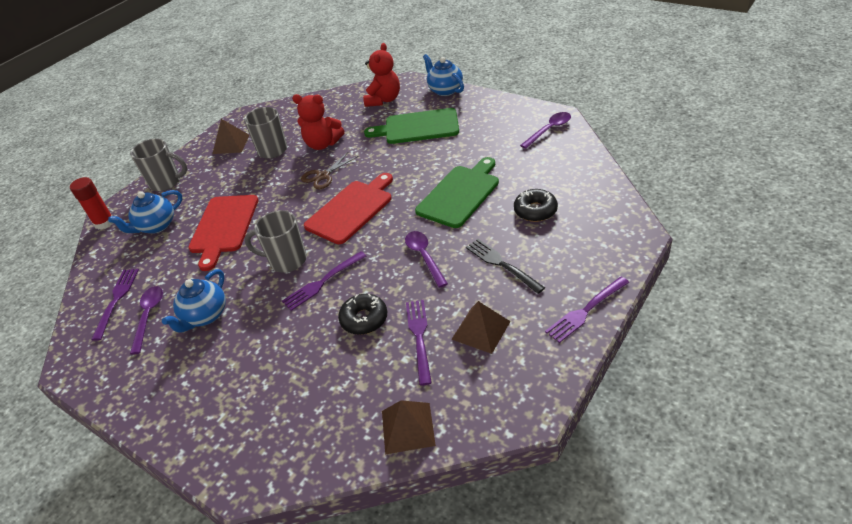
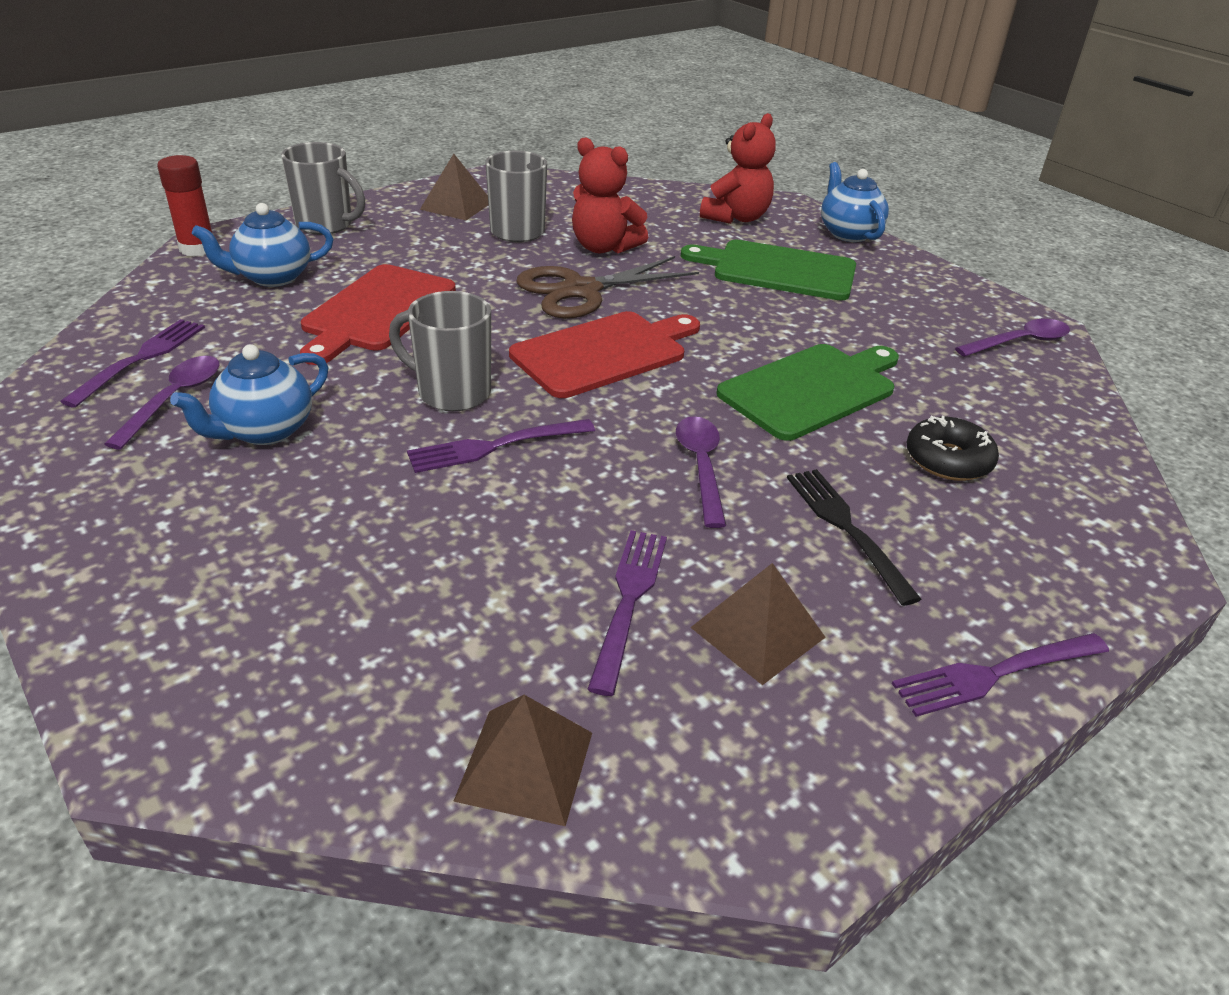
camera: 10 degrees right, 5 degrees down
(323, 176) = (581, 290): brown scissors -> brown scissors, size x1.61
(364, 319) = (539, 532): black donut -> none

